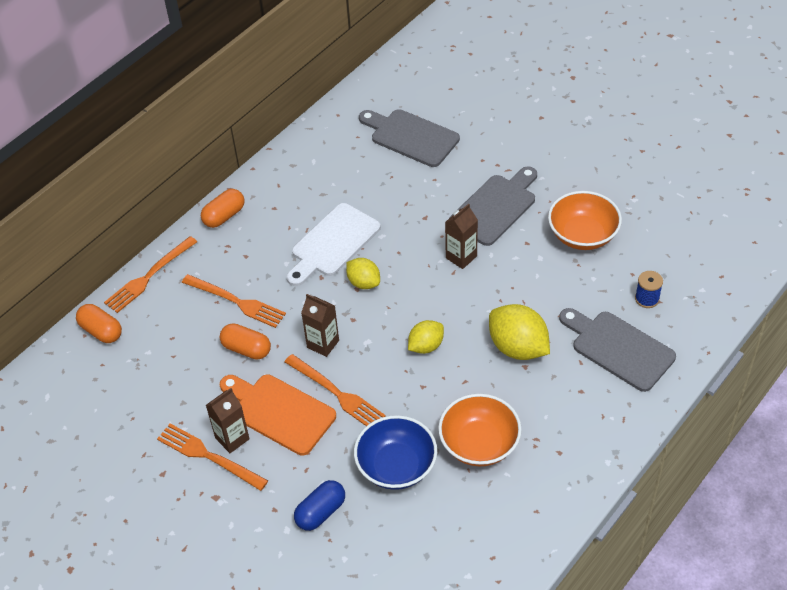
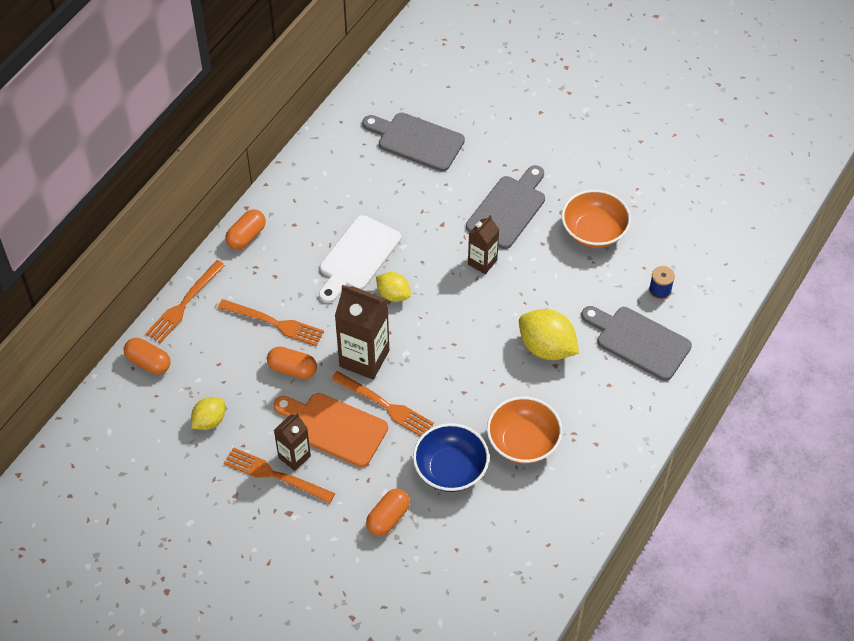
camera: 10 degrees left, 5 degrees up
(321, 512) = (388, 518): blue capsule -> orange capsule
(323, 344) = (364, 358): brown carton -> brown carton, size x1.70
(426, 346) = (461, 353): yellow lemon -> yellow lemon (209, 421)

